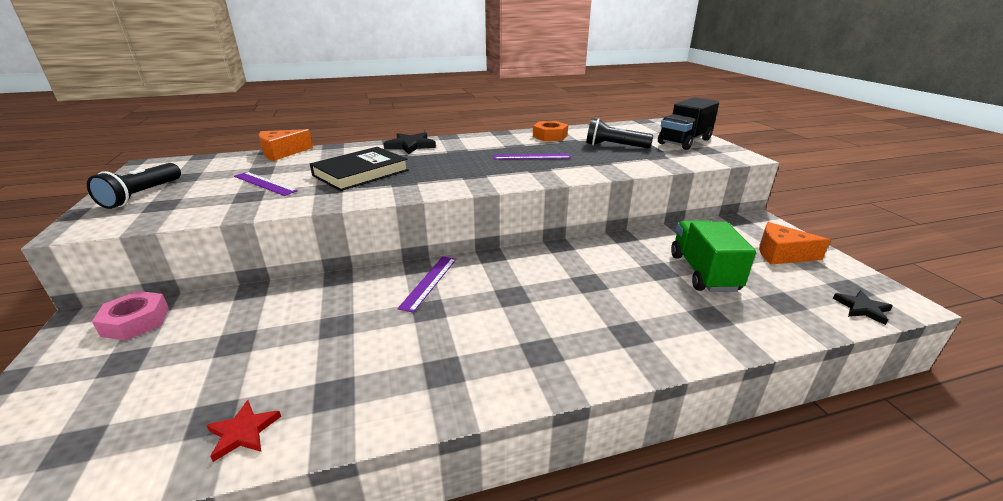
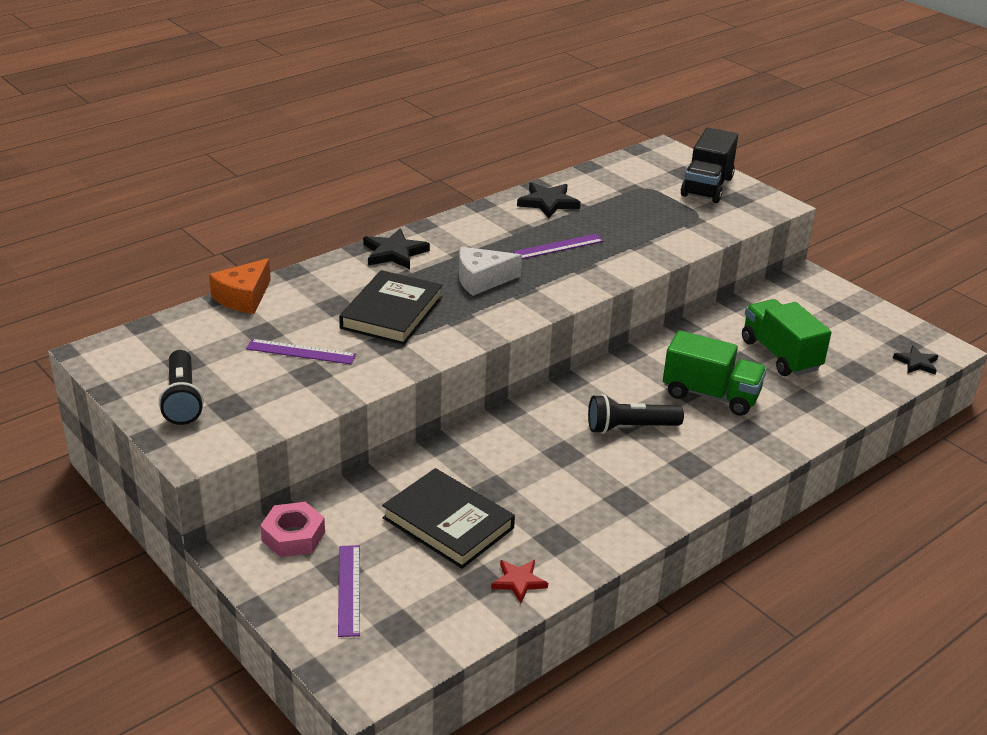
camera: 25 degrees left, 5 degrees up
(261, 346) = (448, 523): none -> black book
(429, 282) = (537, 426): purple ruler -> purple ruler (349, 589)
(451, 165) = (482, 280): none -> white cheese
(550, 136) = (548, 203): orange nut -> black star
(610, 291) = (710, 395): none -> green truck
(614, 146) = (636, 210): black flashlight -> black flashlight (630, 428)
(781, 254) = (839, 317): orange cheese -> none

